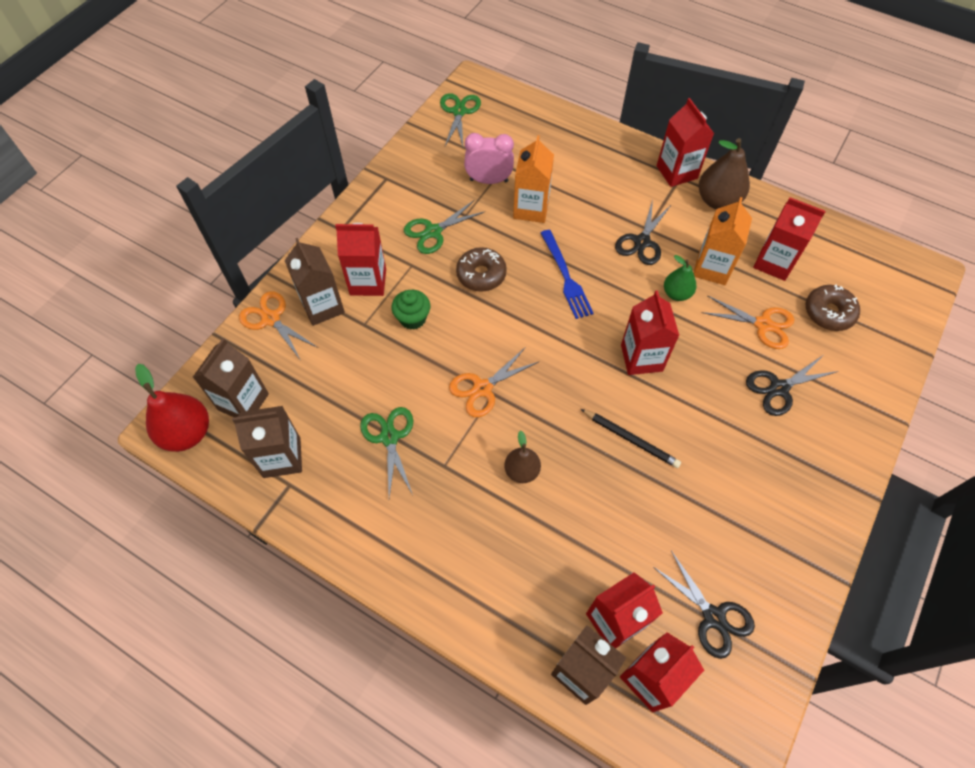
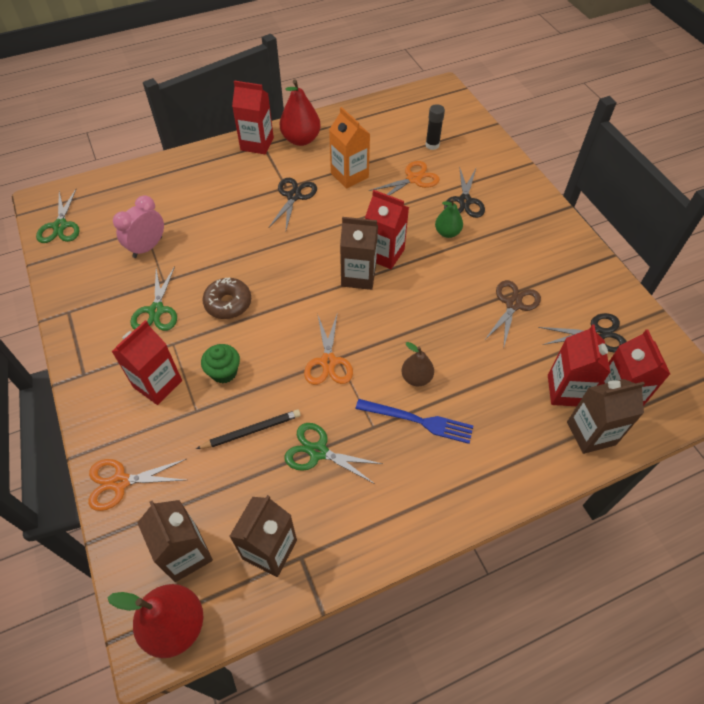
camera: 55 degrees left, 5 degrees down
(322, 306) = (148, 432): brown carton -> brown carton (358, 276)
(459, 112) = (60, 226): green scissors -> green scissors turned 135 degrees counterclockwise
(531, 209) = (201, 238): orange carton -> none
(565, 277) = (280, 254): blue fork -> blue fork (418, 421)
(630, 439) = (441, 298): black pencil -> black pencil (251, 431)
(642, 242) = (294, 196): black scissors -> black scissors turned 135 degrees counterclockwise
(676, 293) = (352, 205): green pear -> green pear (447, 232)
(681, 511) = (513, 304): none -> brown scissors
(717, 200) = (301, 139): brown pear -> red pear
(774, 262) = (374, 145): red carton -> none
(828, 312) = (432, 145): brown donut -> black glue stick

